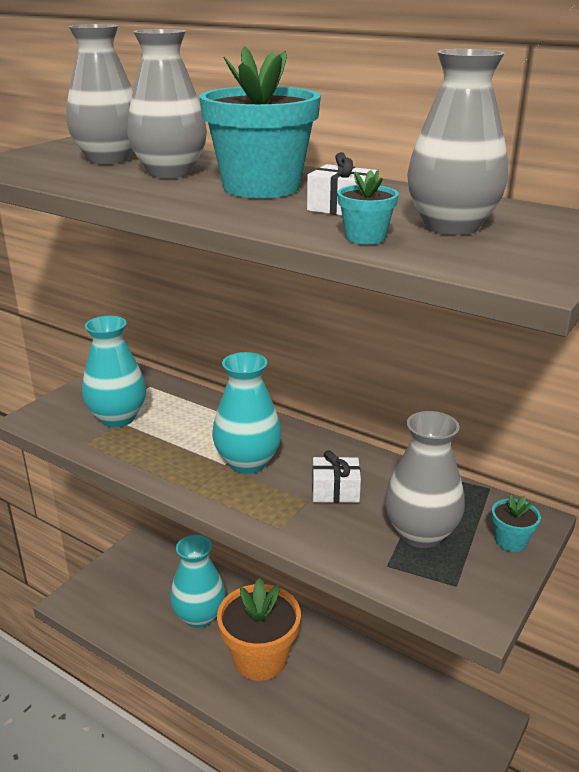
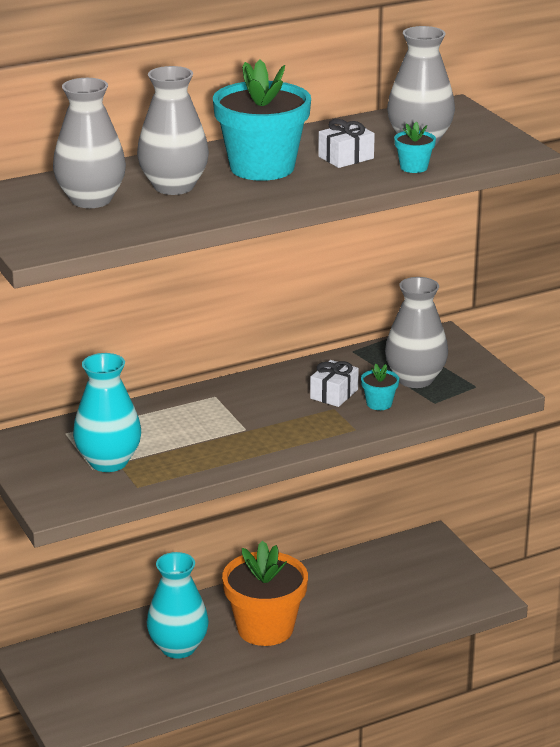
camera: 60 degrees left, 0 degrees up
(248, 462) = (255, 418): turquoise vase -> none
(511, 541) = (454, 352): turquoise flower pot -> turquoise flower pot (379, 403)

